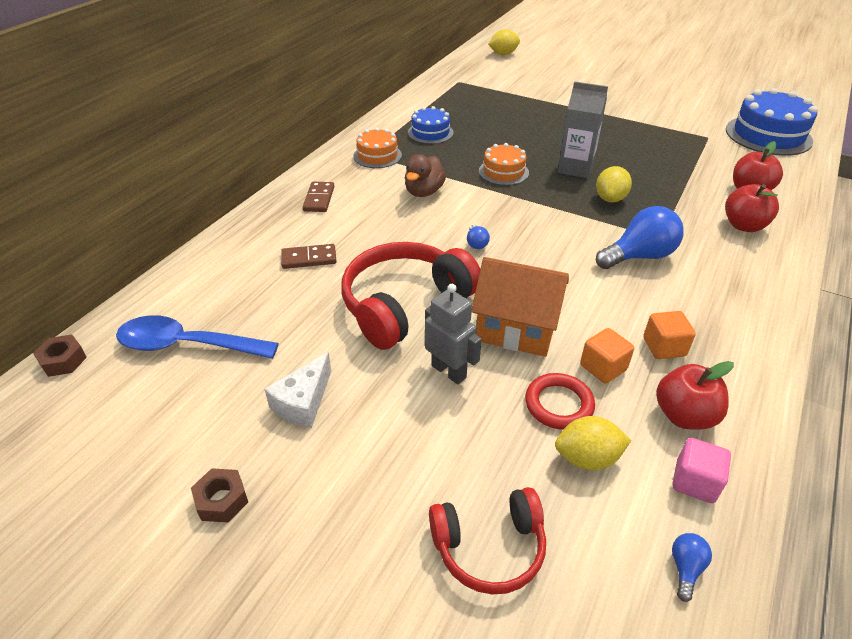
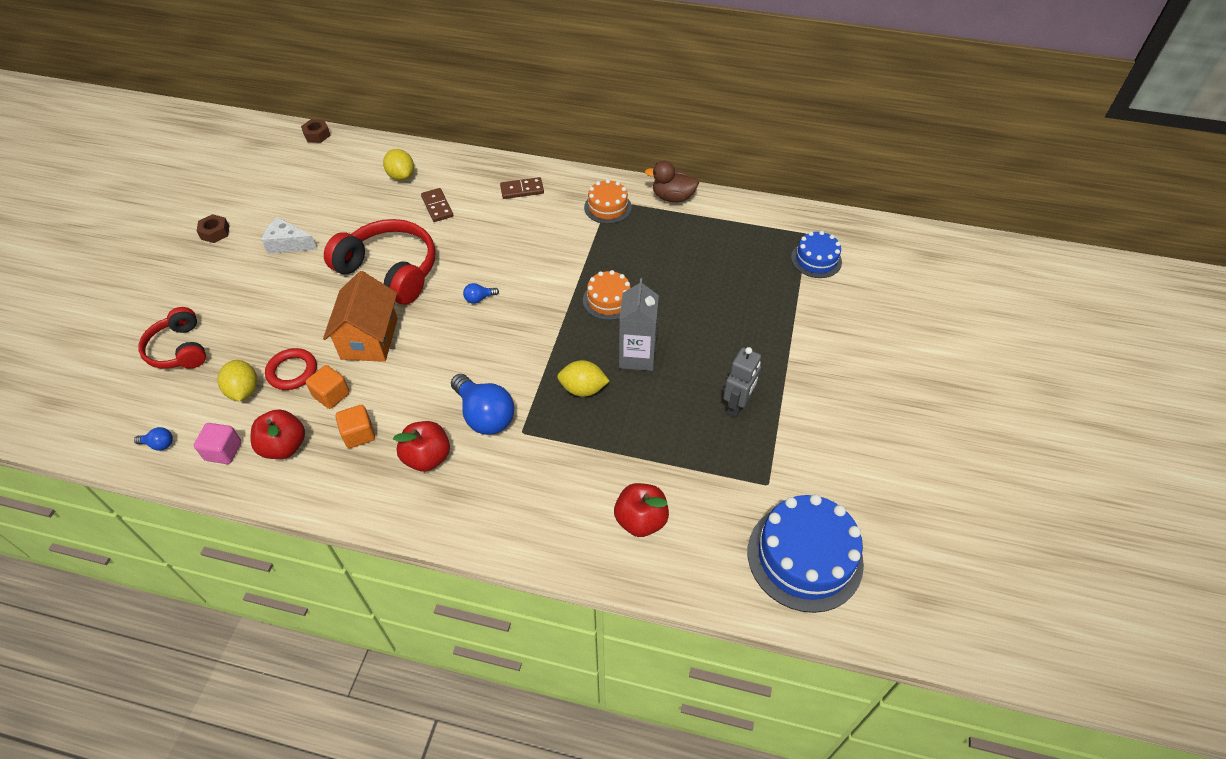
camera: 75 degrees right, 10 degrees up
(186, 345) = (335, 178): blue spoon -> none
(424, 192) = (553, 251): brown duck -> brown duck (672, 197)
(430, 133) = (669, 233): blue cake -> blue cake (816, 259)
(449, 371) = (321, 308): grey robot -> grey robot (737, 405)
(503, 54) = (916, 260): yellow lemon -> yellow lemon (401, 176)
(744, 226) = (562, 508): red apple -> red apple (427, 457)

